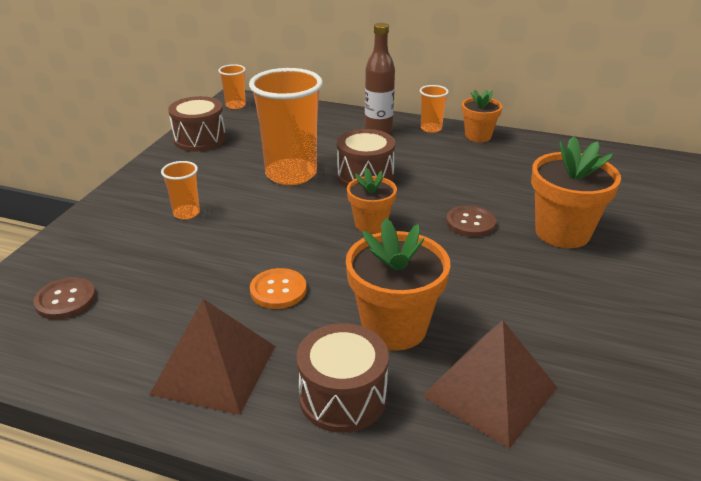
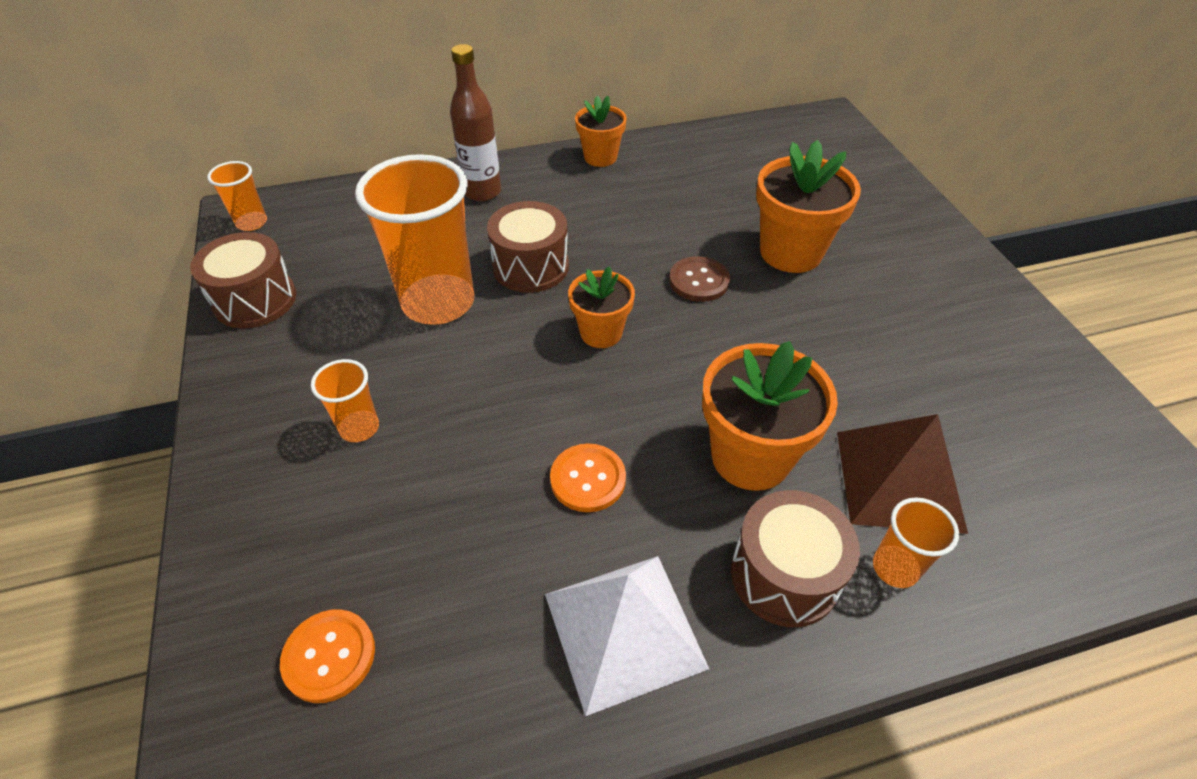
camera: 35 degrees left, 15 degrees up
(65, 300) = (329, 656): brown button -> orange button
(215, 369) = (624, 630): brown pyramid -> white pyramid
(431, 128) = (540, 166): orange cup -> orange cup (895, 568)

